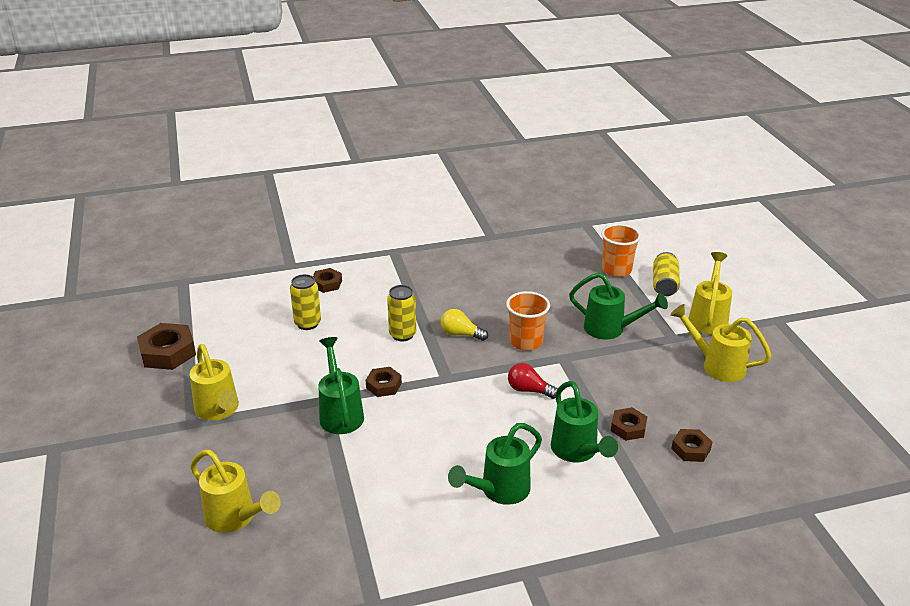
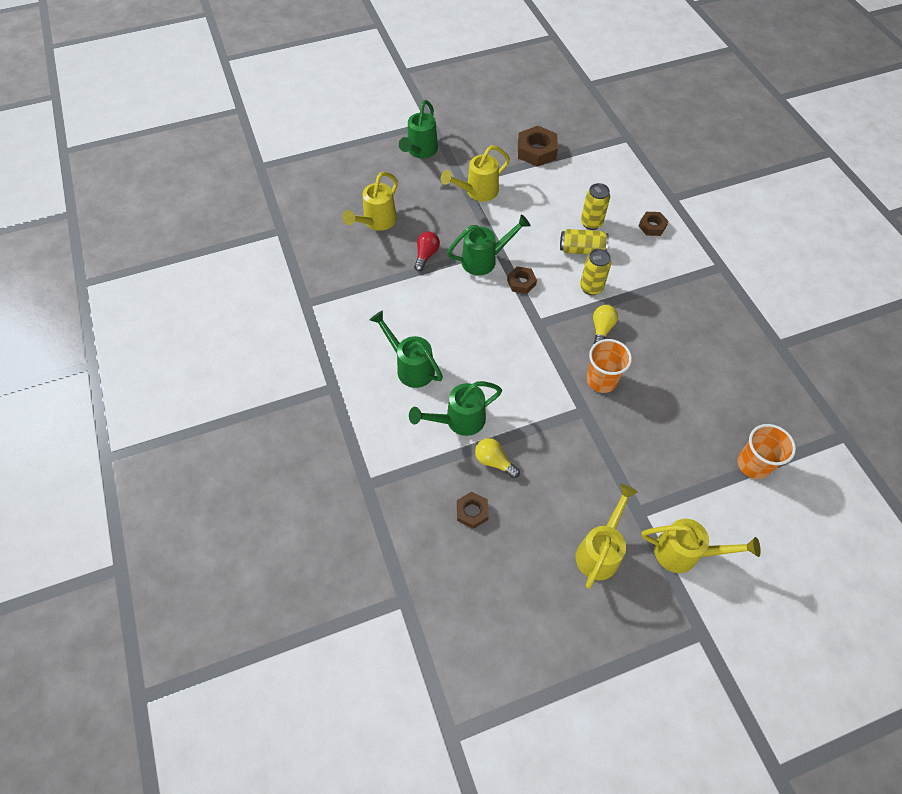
camera: 85 degrees right, 25 degrees up
(529, 390) = (532, 384): red light bulb -> red light bulb (426, 255)
(611, 329) = (639, 454): green watering can -> green watering can (420, 151)
(628, 427) = (494, 461): brown nut -> yellow light bulb
(664, 284) = (739, 513): yellow can -> yellow can (582, 250)

